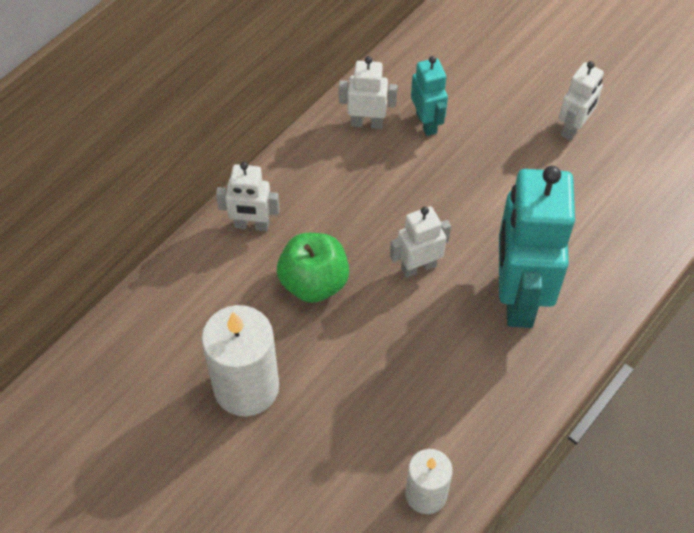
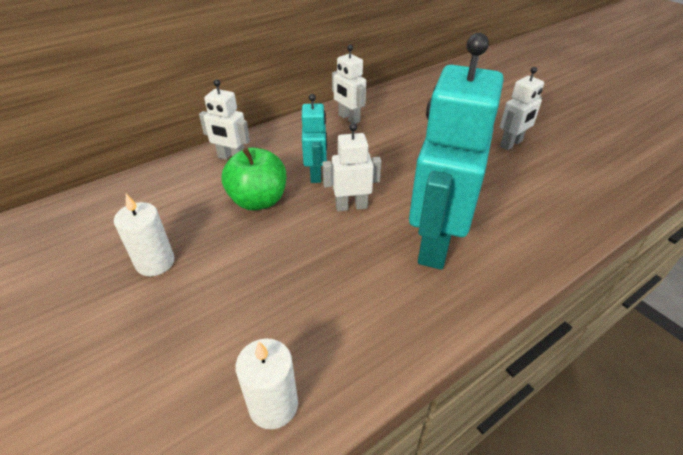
camera: 15 degrees right, 15 degrees down
(246, 387) = (155, 262): white candle -> white candle, size x0.60
(367, 123) = (348, 118): white robot -> white robot turned 150 degrees counterclockwise
(427, 123) = (394, 125): turquoise robot -> turquoise robot (316, 174)

